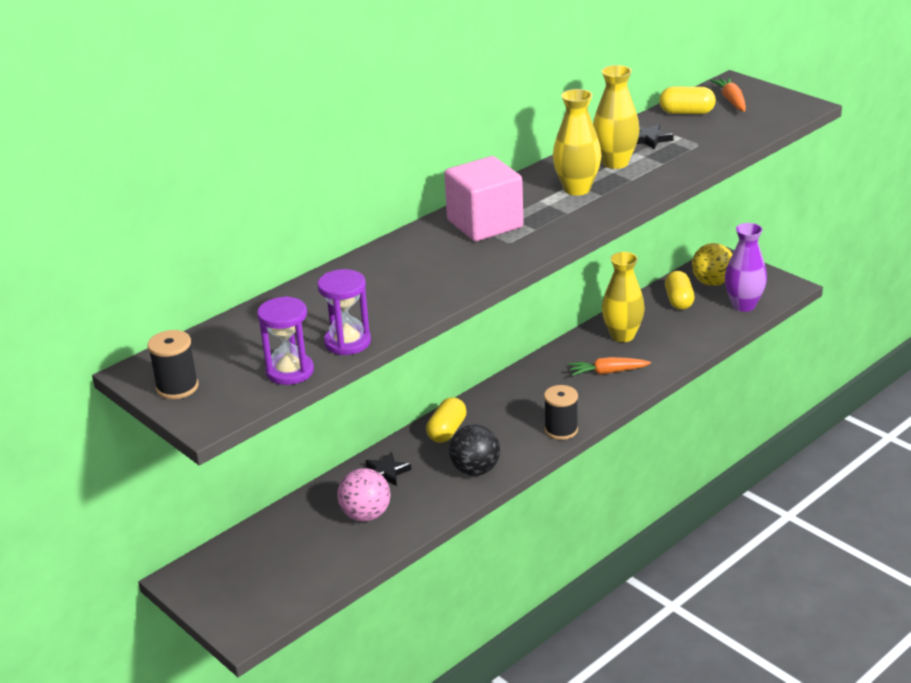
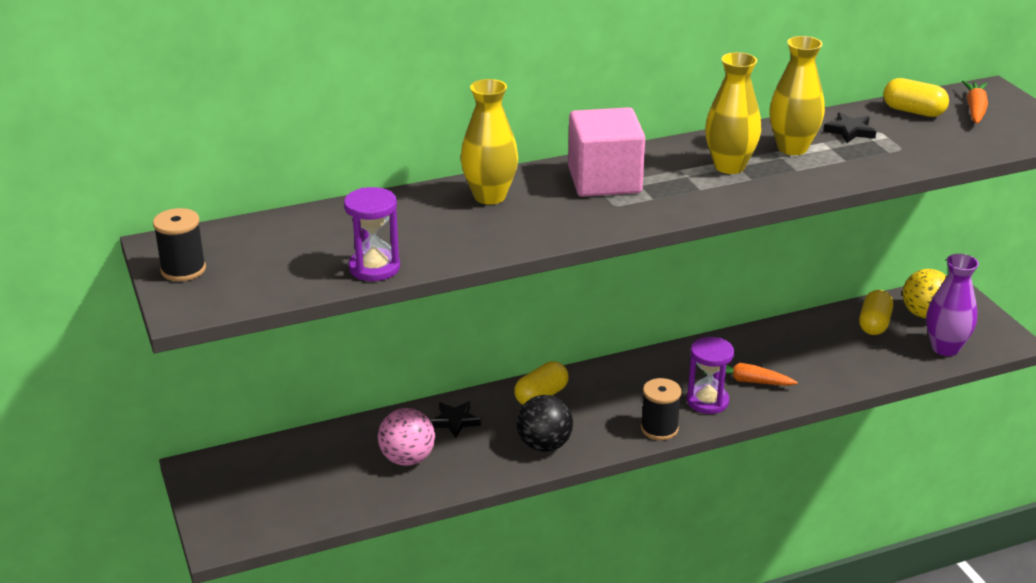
camera: 20 degrees right, 0 degrees up
(290, 371) = (297, 282): purple hourglass -> purple hourglass (707, 401)
(622, 336) = (788, 346): yellow vase -> yellow vase (489, 196)

